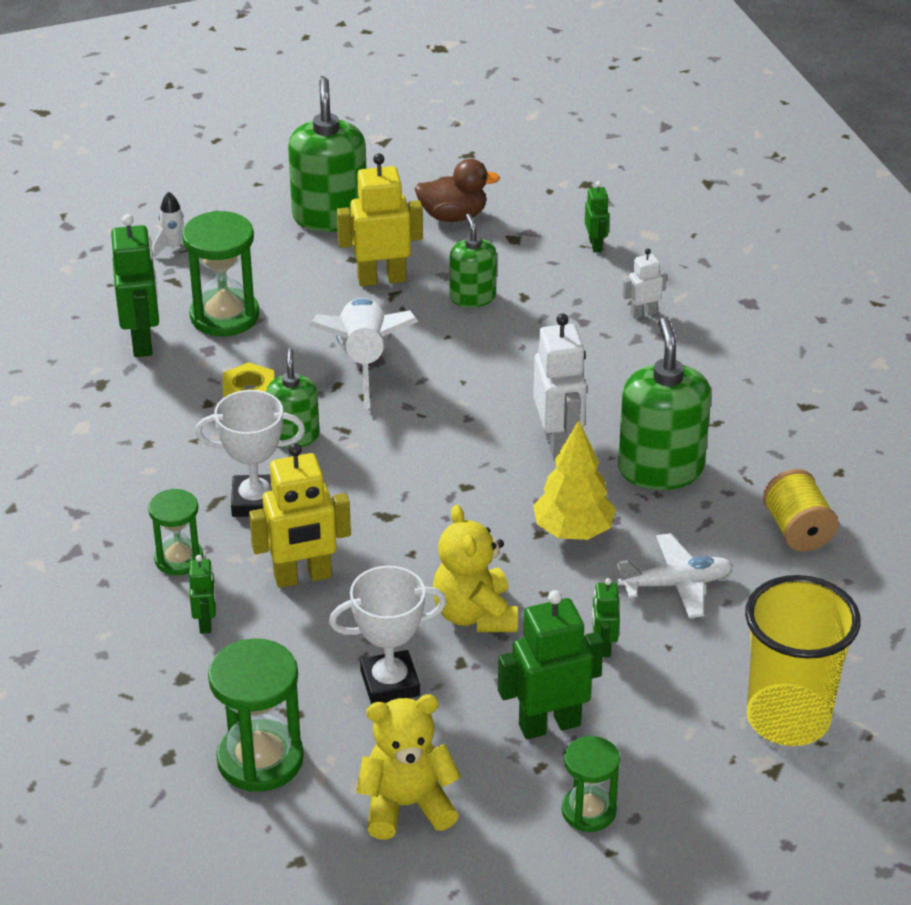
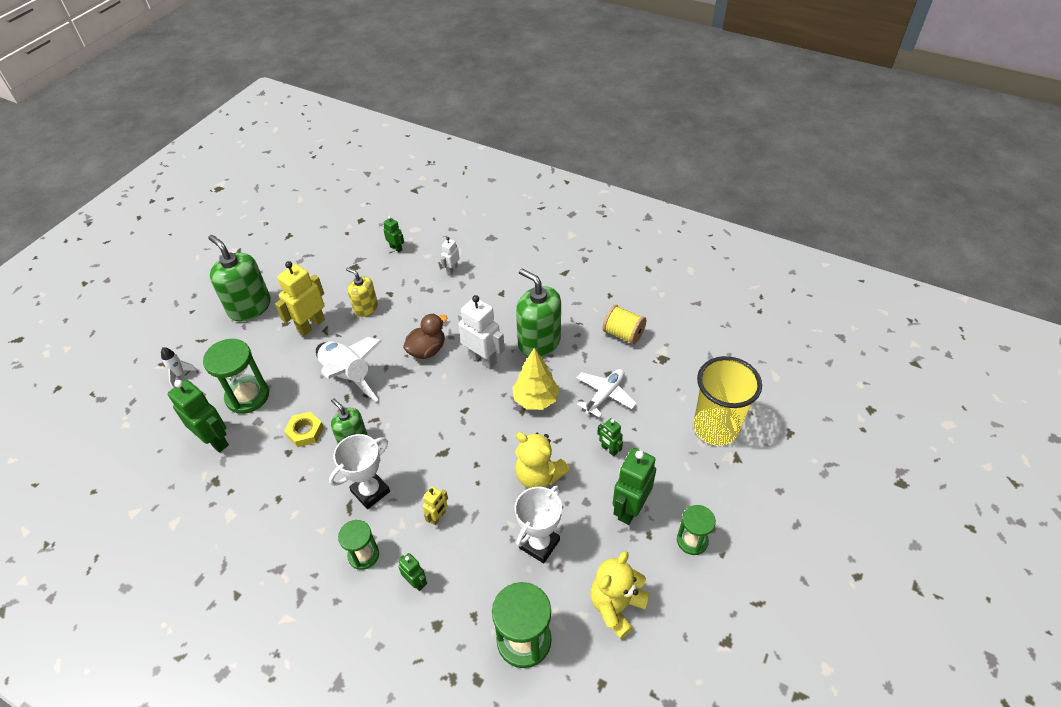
camera: 40 degrees left, 10 degrees up
(303, 577) = (438, 517): yellow robot -> yellow robot, size x0.52
(453, 216) = (313, 271): brown duck -> brown duck (427, 350)
(472, 297) = (366, 308): green soap dispenser -> yellow soap dispenser

